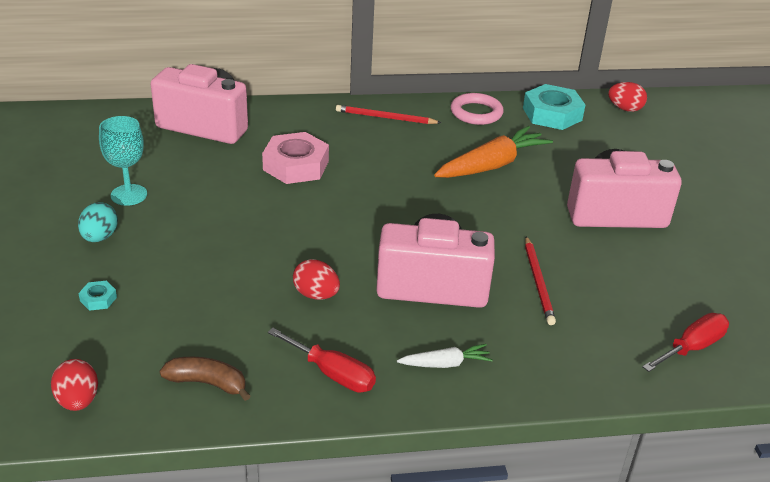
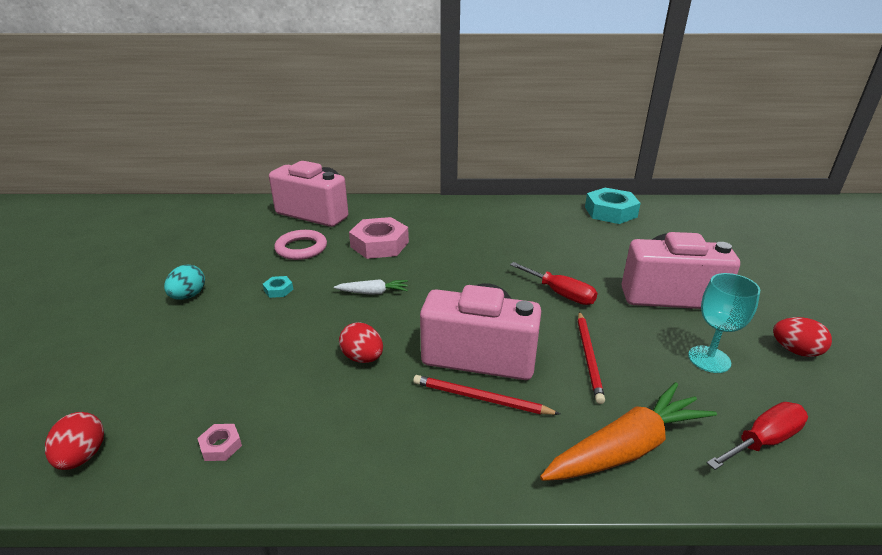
camera: 10 degrees right, 5 degrees down
(98, 299) = (158, 351): turquoise nut -> turquoise nut (278, 290)
(129, 195) = (230, 262): turquoise goblet -> turquoise goblet (709, 359)
(207, 383) = (221, 446): brown banana -> pink nut
(332, 374) = (354, 444): red screwdriver -> red screwdriver (560, 294)
(385, 118) = (465, 211): red pencil -> red pencil (480, 398)
(445, 364) = (478, 441): white carrot -> white carrot (373, 292)
(476, 113) = (544, 209): pink ring -> pink ring (301, 248)
(492, 165) = (553, 249): orange carrot -> orange carrot (626, 448)
(625, 109) = (676, 209): red egg -> red egg (795, 351)

